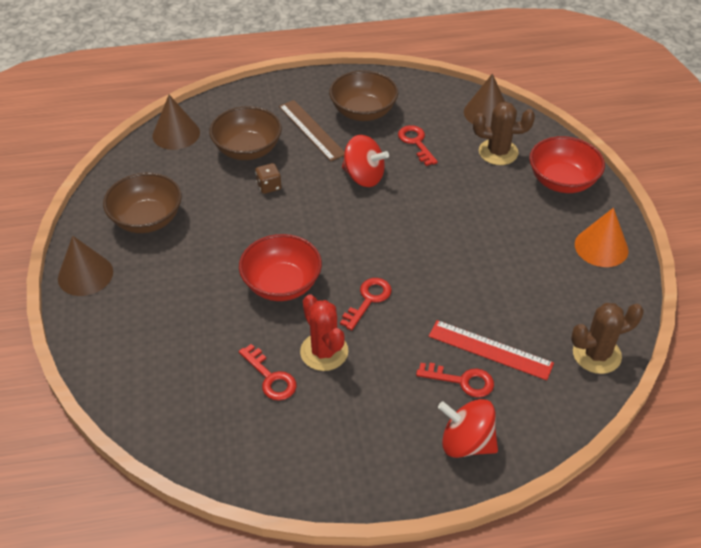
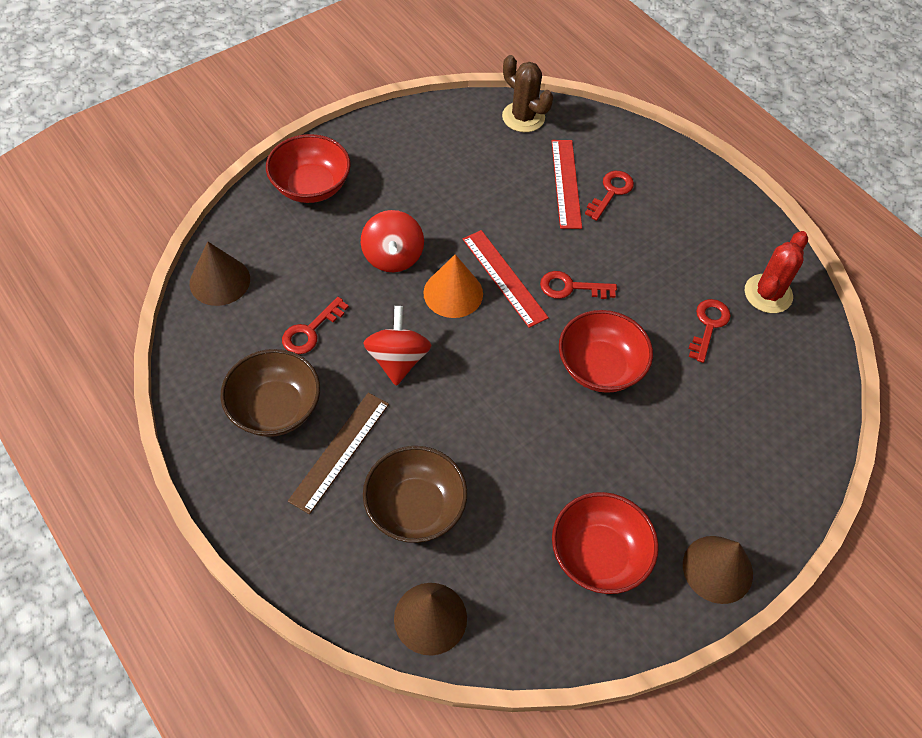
camera: 120 degrees left, 10 degrees up
(147, 219) = (598, 555): brown bowl -> red bowl
(269, 186) = (467, 449): brown dice -> none
(324, 352) = (652, 297): red cactus -> red cactus (768, 294)
(403, 262) = (504, 277): none -> red ruler
(462, 381) = (611, 192): red key -> red key turned 45 degrees clockwise
(466, 443) = (666, 173): red spinning top -> red spinning top (393, 257)
(498, 152) = (289, 250): brown cactus -> none
(601, 247) = (392, 138): orange cone -> orange cone (453, 293)

